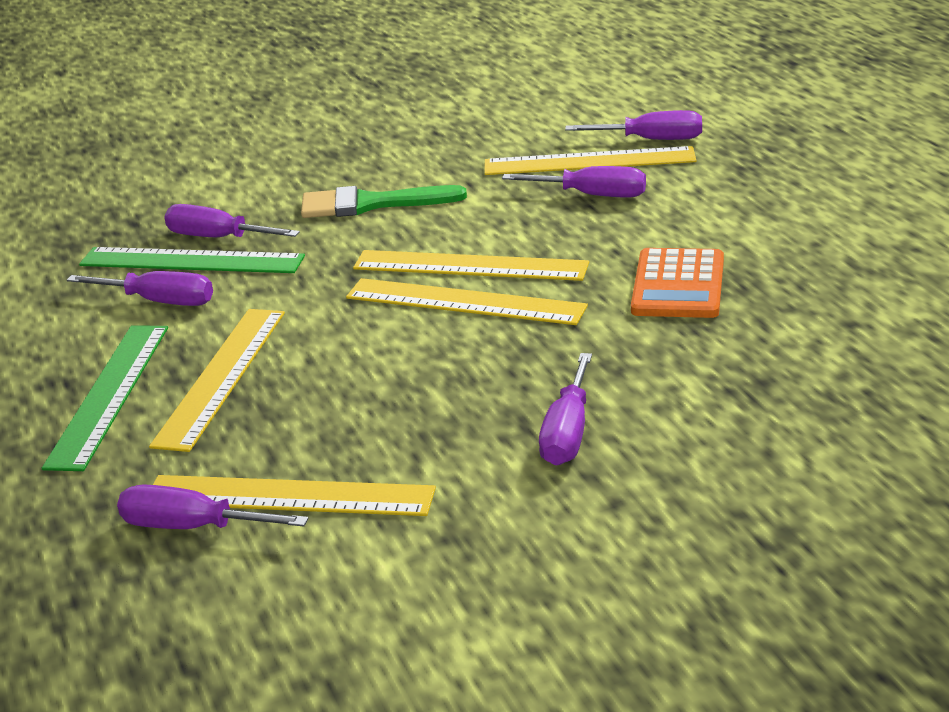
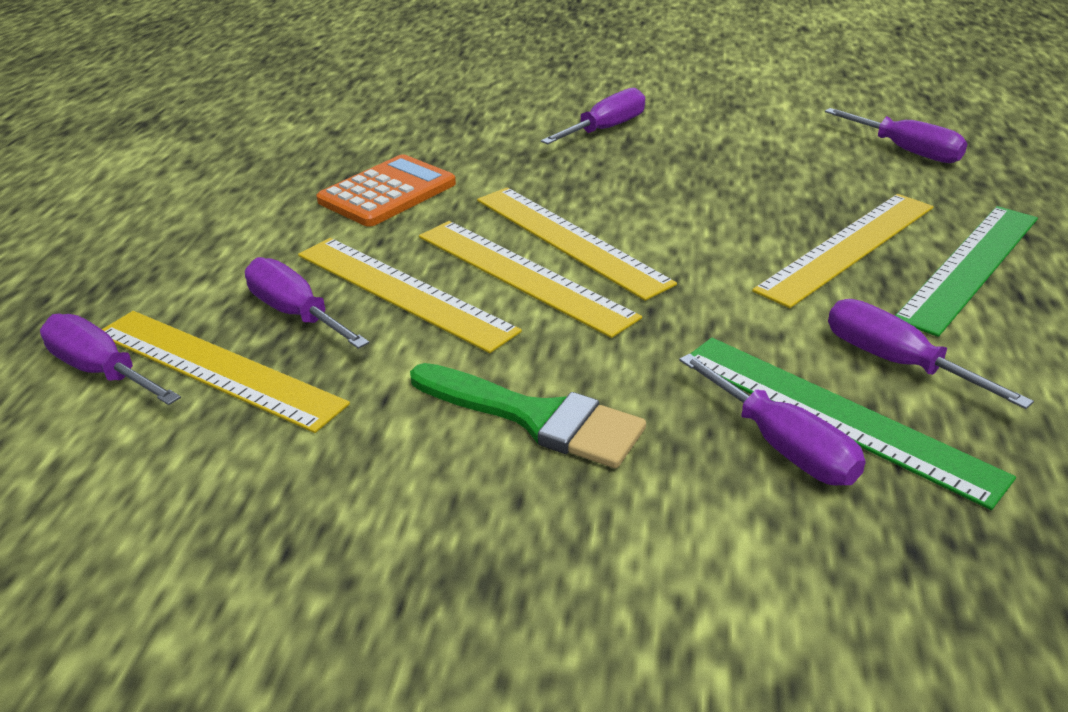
camera: 150 degrees left, 5 degrees up
(289, 496) = (826, 149): yellow ruler -> yellow ruler (402, 292)

